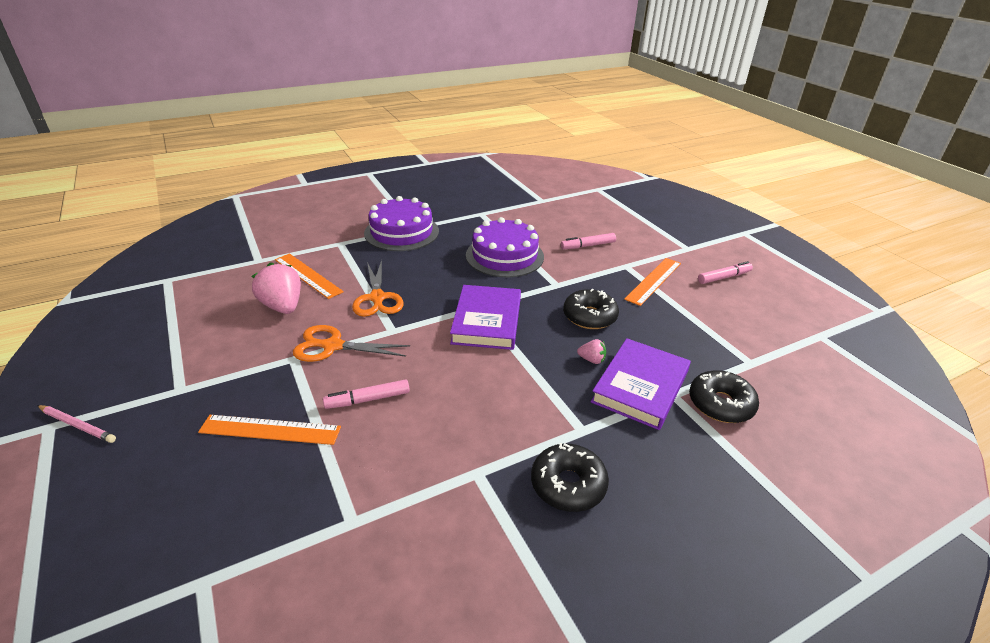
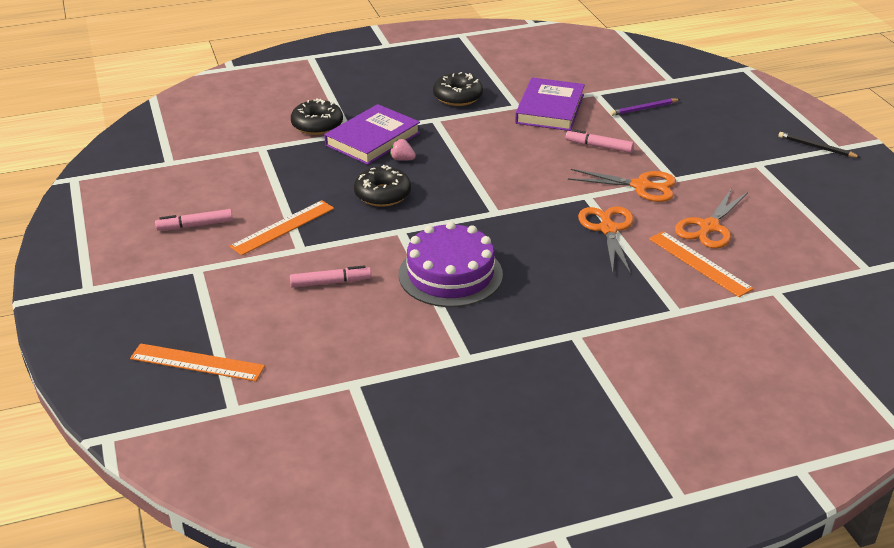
camera: 170 degrees left, 0 degrees up
(77, 425) = (816, 147): pink pencil -> black pencil
(270, 429) = (668, 135): orange ruler -> orange ruler (197, 363)
(283, 306) = (709, 227): pink strawberry -> orange scissors
(284, 486) = (644, 109): none -> purple pencil
(368, 399) = (599, 146): pink marker -> pink marker turned 150 degrees counterclockwise
(401, 232) = (592, 326): purple cake -> none
(487, 321) = (490, 197): purple book -> purple book (550, 109)

